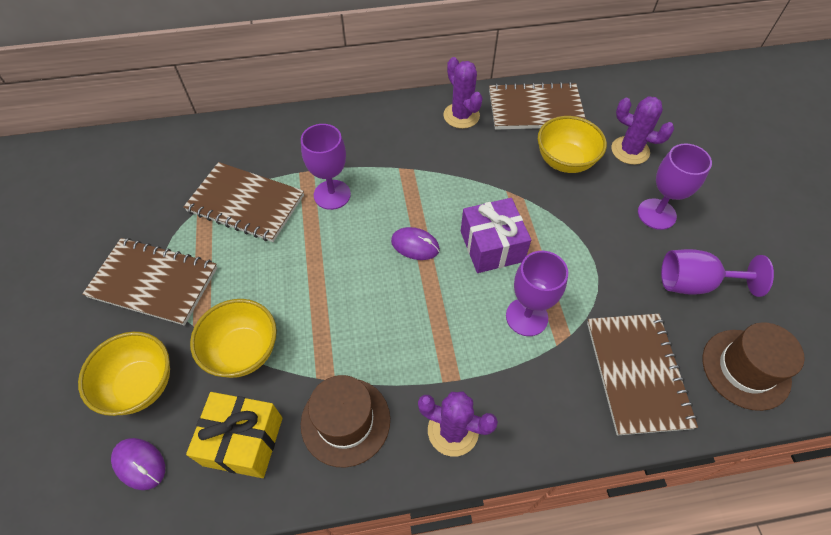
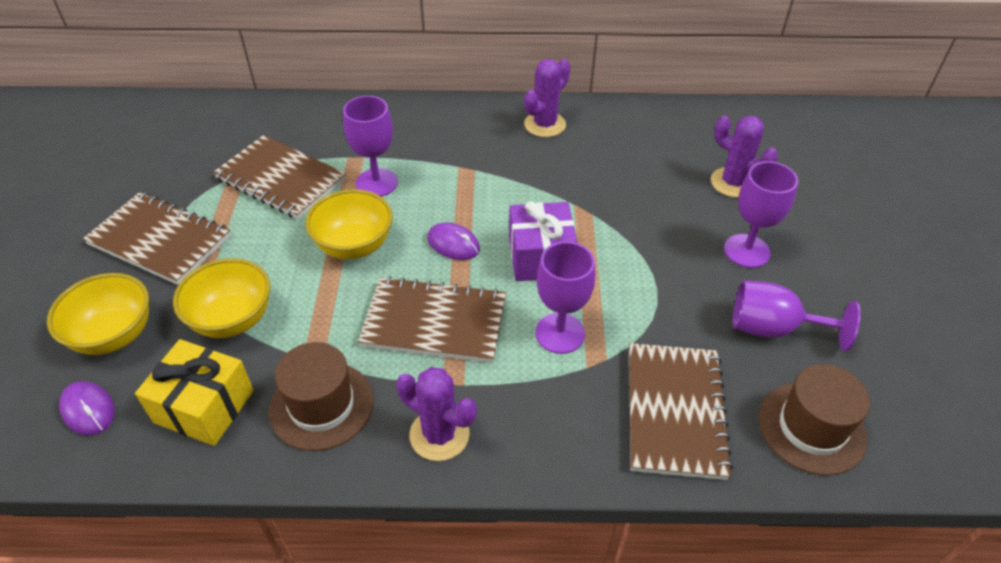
camera: 10 degrees right, 10 degrees down
(461, 116) = (545, 124): purple cactus -> purple cactus turned 60 degrees clockwise
(535, 109) = (632, 128): brown notebook -> brown notebook (434, 322)
(565, 161) = (652, 184): yellow bowl -> yellow bowl (354, 245)

